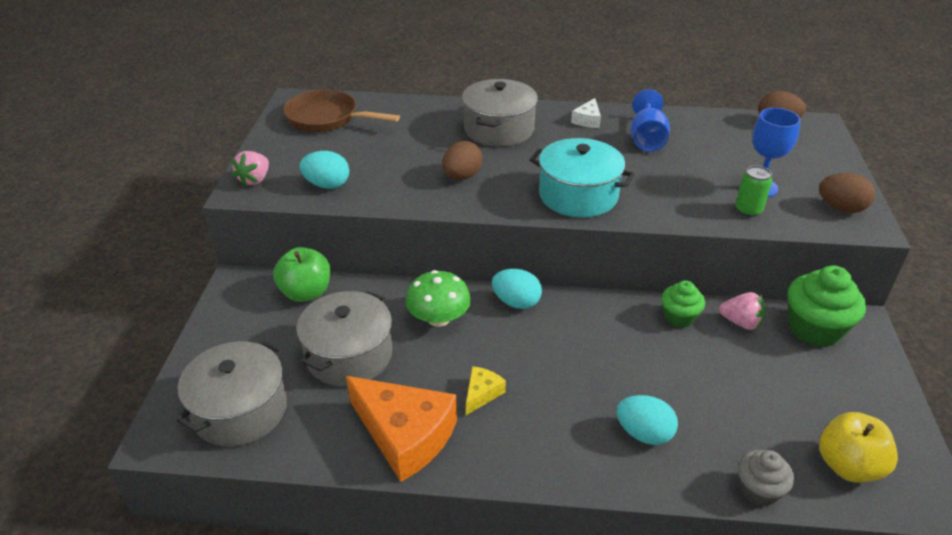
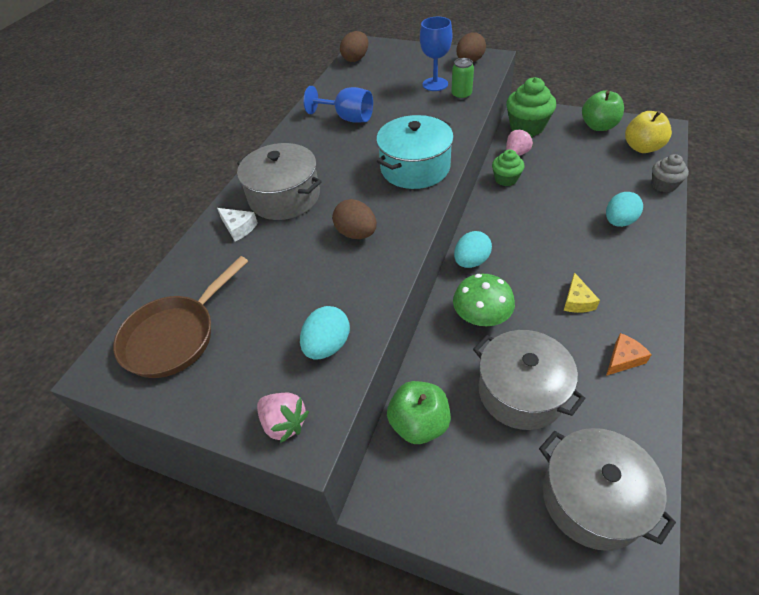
camera: 70 degrees left, 10 degrees up
(405, 435) = (623, 359): orange cheese -> orange cheese, size x0.45
(482, 393) = (577, 301): yellow cheese -> yellow cheese turned 135 degrees counterclockwise
(587, 120) = (300, 142): white cheese -> white cheese (238, 228)
(874, 410) = (598, 126): none -> green apple

